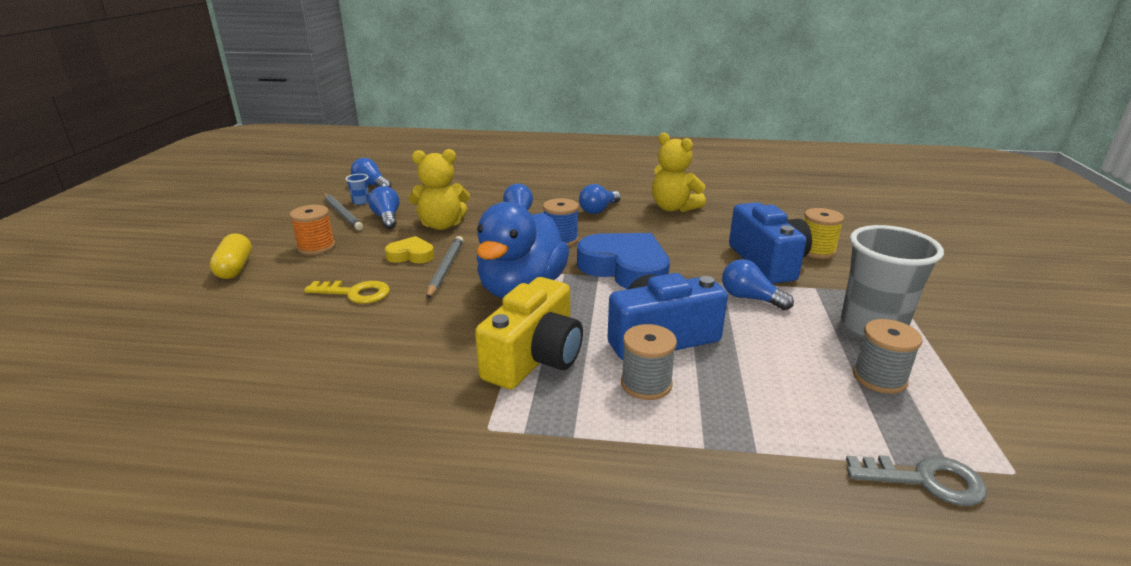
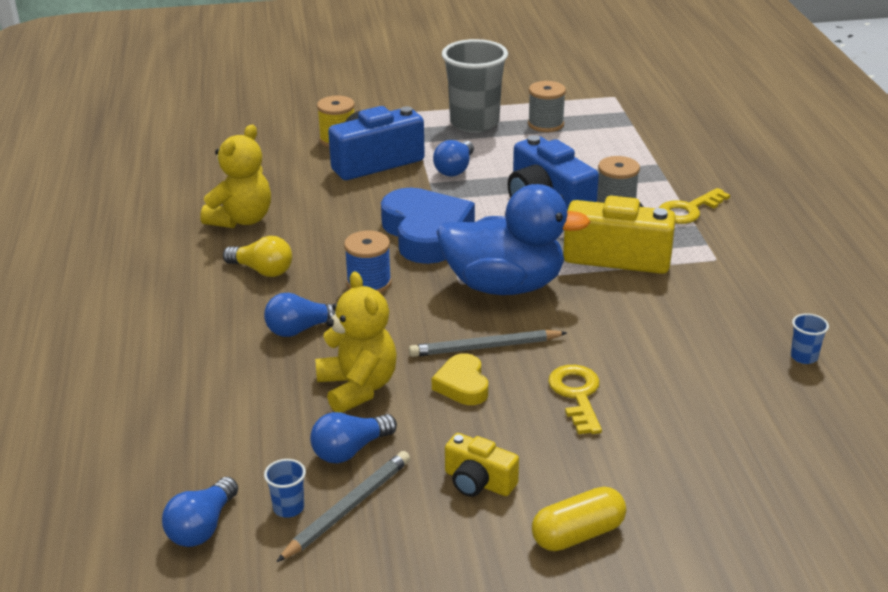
camera: 105 degrees left, 5 degrees up
(268, 431) = (804, 357): none -> blue cup
(316, 247) = (478, 482): orange spool -> yellow camera
(599, 210) = (262, 270): blue light bulb -> yellow light bulb
(612, 441) = (688, 210): none -> yellow key
(625, 268) = (426, 233): blue heart -> blue heart turned 135 degrees clockwise
(925, 480) = (641, 118): grey key -> none

